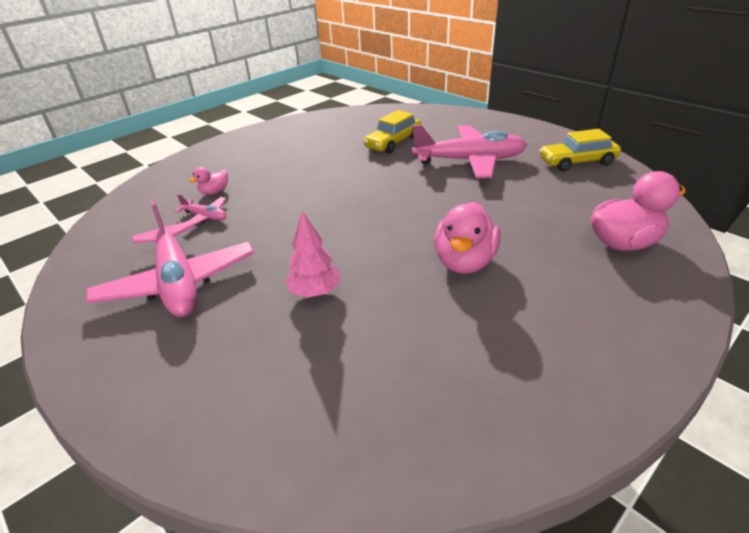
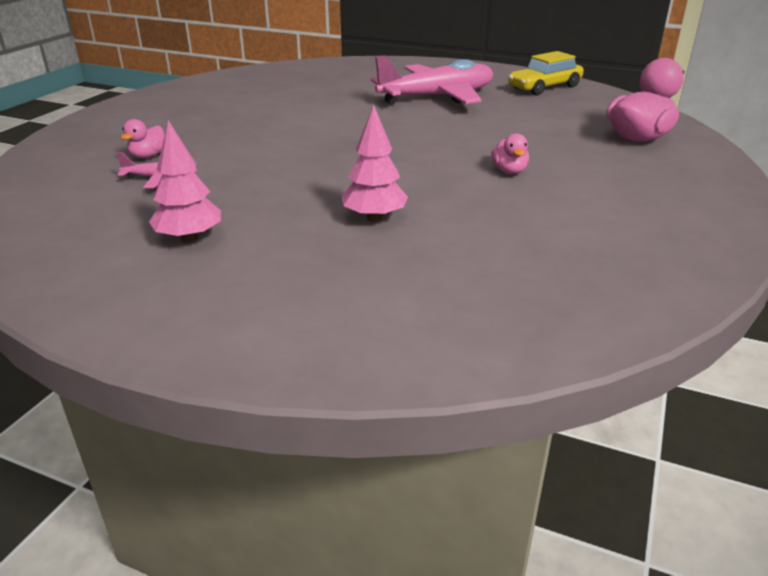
camera: 25 degrees left, 5 degrees down
(178, 282) = (189, 238): pink plane -> pink tree
(393, 142) = (336, 91): yellow car -> none
(464, 262) = (509, 171): pink duck -> pink duck, size x0.51

